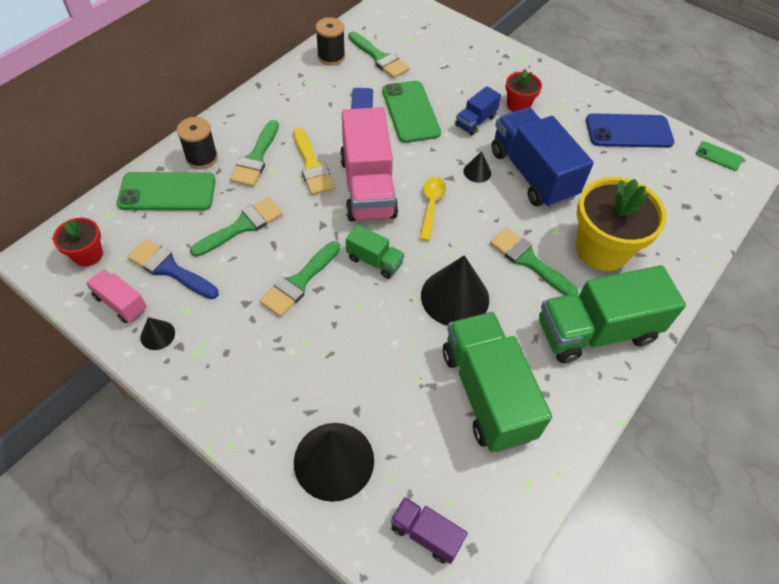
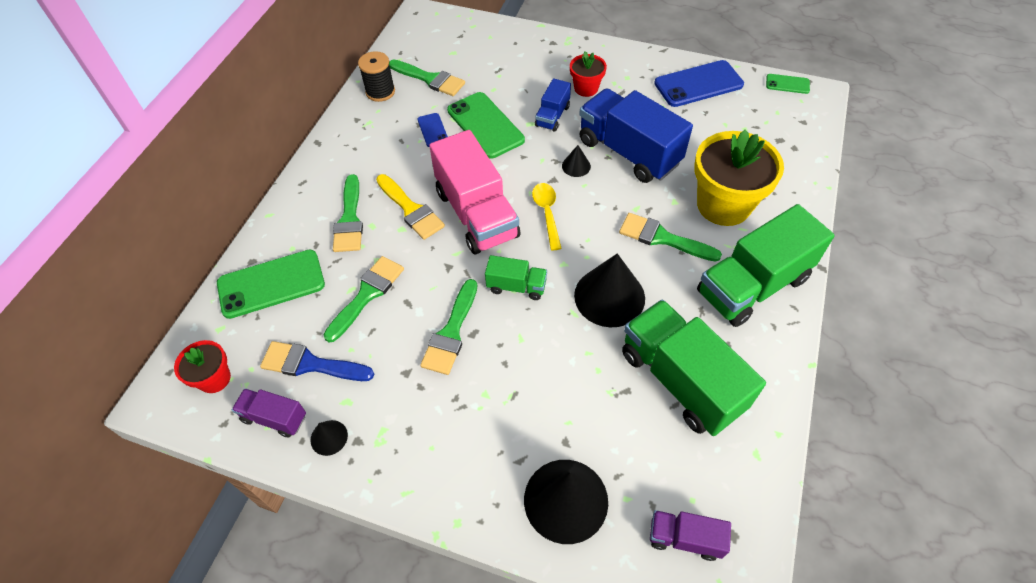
camera: 15 degrees left, 0 degrees up
(121, 303) = (274, 418): pink truck -> purple truck
(202, 158) = (292, 236): black spool -> none

